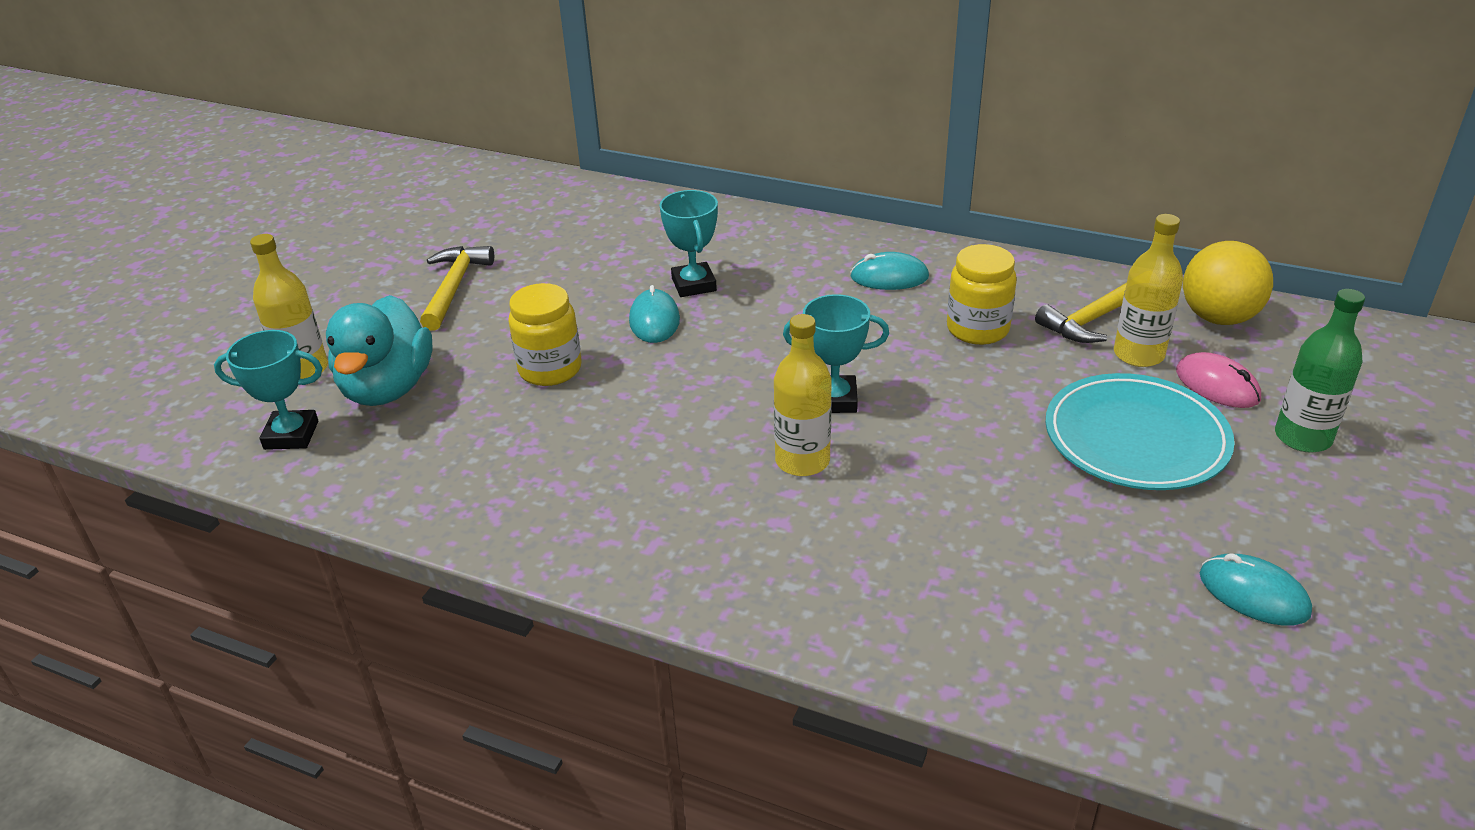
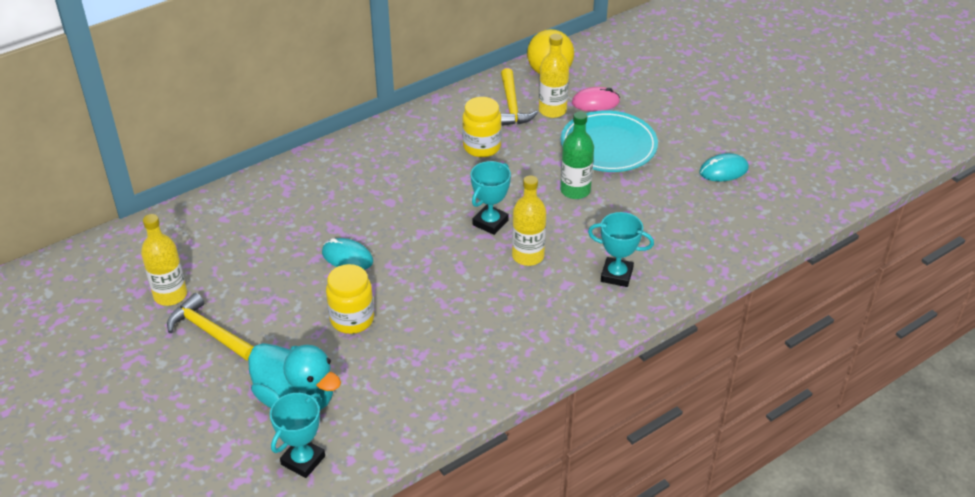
camera: 60 degrees left, 5 degrees up
(304, 369) = (231, 436): yellow bottle -> yellow bottle (170, 295)
(694, 284) = (327, 226): turquoise trophy -> turquoise trophy (616, 275)
(889, 277) = (403, 152): turquoise mouse -> none
(1302, 437) = (649, 102): green bottle -> green bottle (575, 190)

